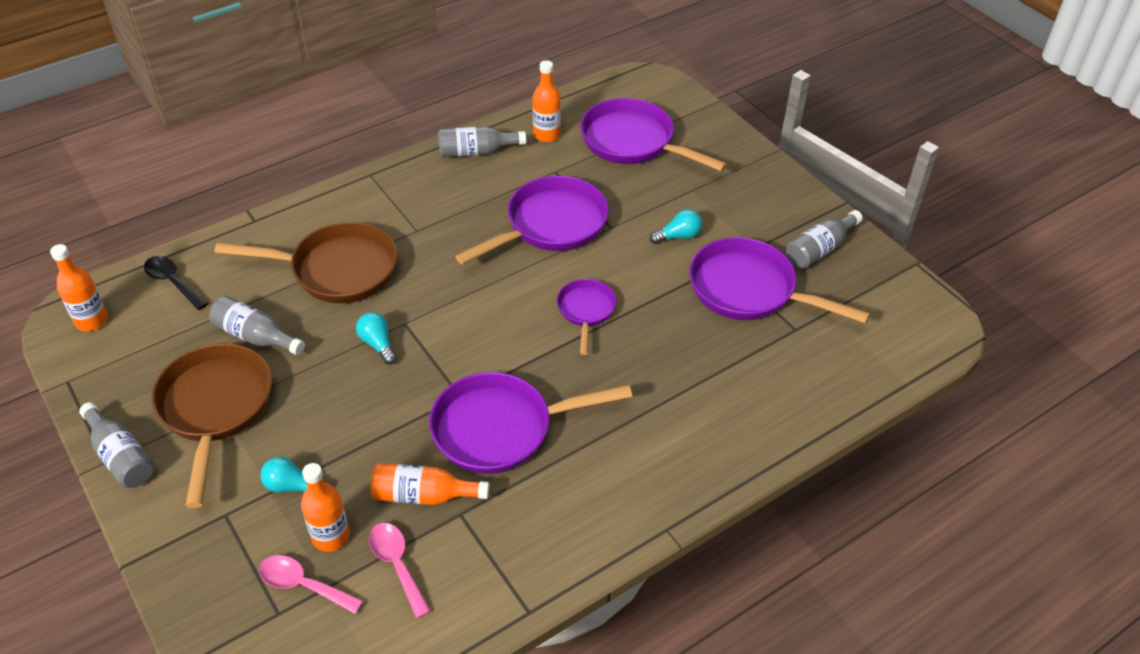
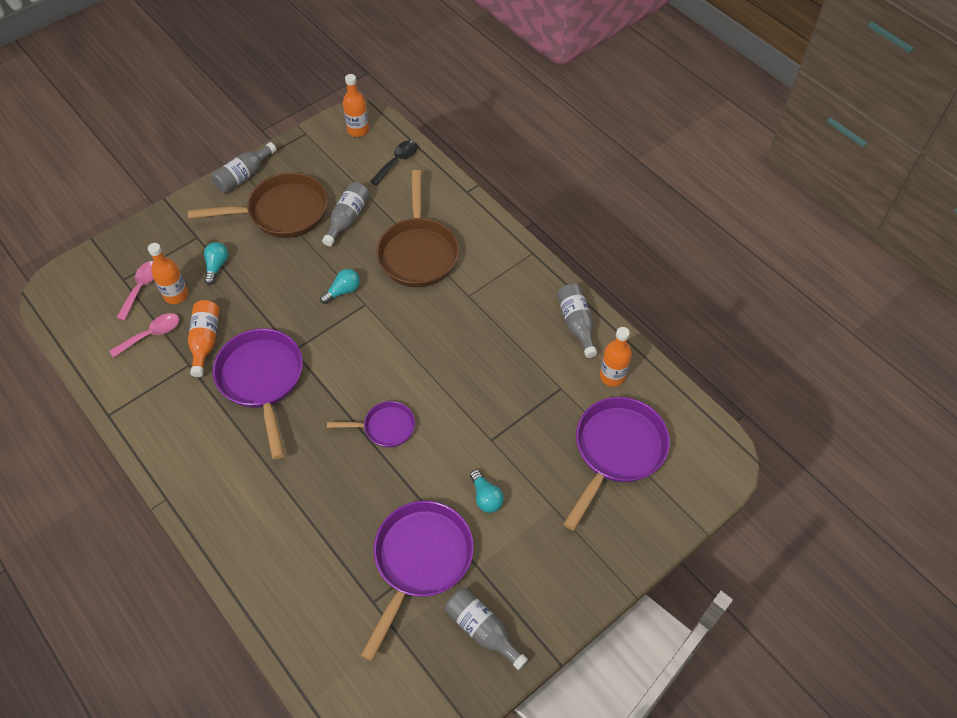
camera: 85 degrees right, 10 degrees up
(551, 225) = (487, 391): purple pan -> none

